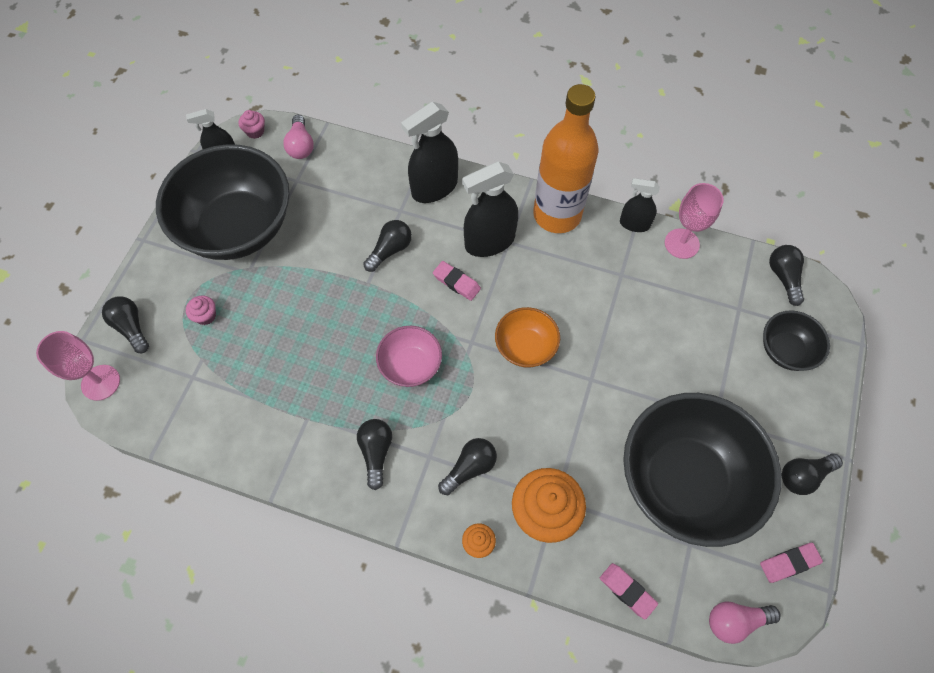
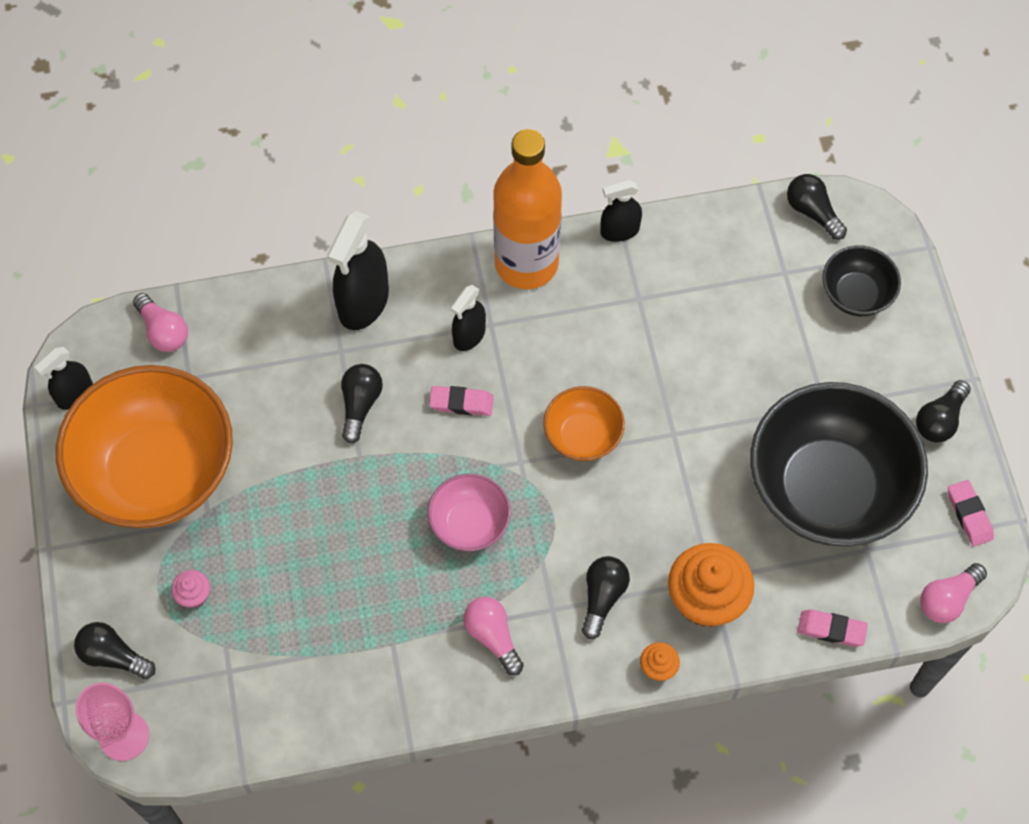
camera: 30 degrees left, 0 degrees up
(238, 227) = (157, 472): black bowl -> orange bowl
(255, 131) = (92, 342): pink cupcake -> none
(376, 452) = (493, 636): black light bulb -> pink light bulb
(489, 241) = (469, 335): black spray bottle -> black spray bottle, size x0.59
(681, 243) = (684, 228): pink goblet -> none
(789, 563) = (969, 515): pink eraser -> pink eraser turned 60 degrees counterclockwise

